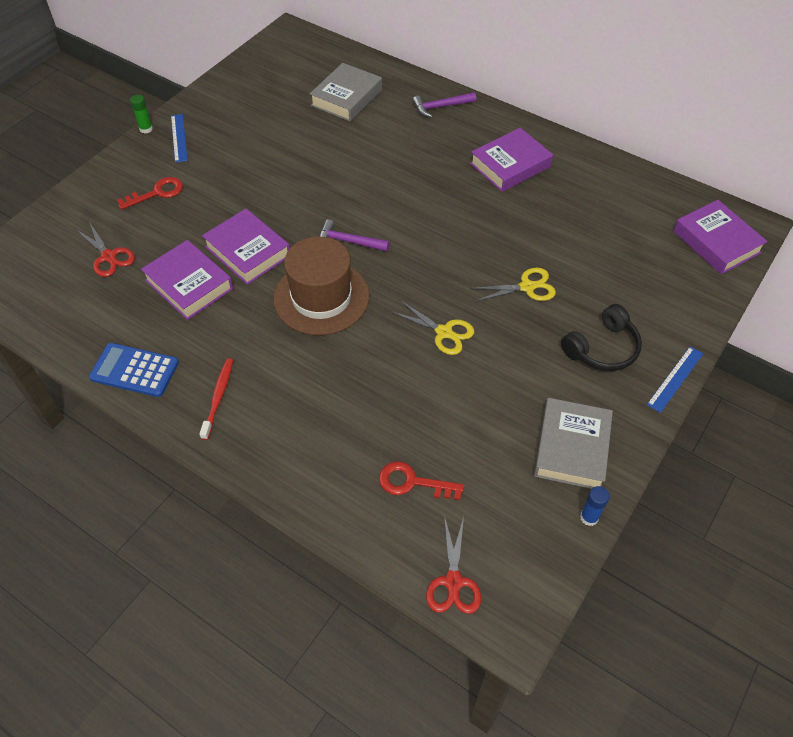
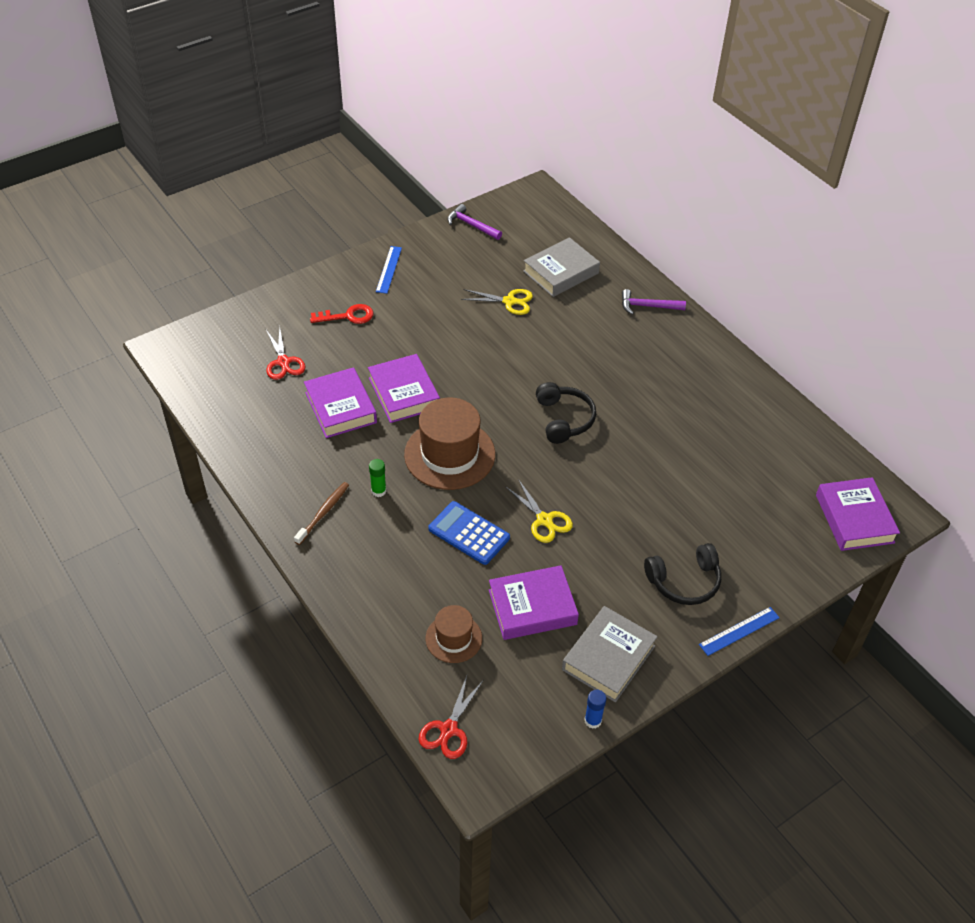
camera: 20 degrees right, 5 degrees down
(134, 370) = (264, 468): blue calculator -> blue calculator (469, 533)
(146, 129) = (363, 253): green glue stick -> green glue stick (378, 491)
(218, 397) = (323, 512): red toothbrush -> brown toothbrush
(349, 241) = (498, 411): purple hammer -> purple hammer (471, 225)
(412, 482) = (453, 638): red key -> brown hat
(415, 230) = (564, 419): none -> black headphones
(510, 165) = (687, 383): purple book -> purple book (532, 607)
(527, 287) = (642, 503): yellow scissors -> yellow scissors (509, 301)

